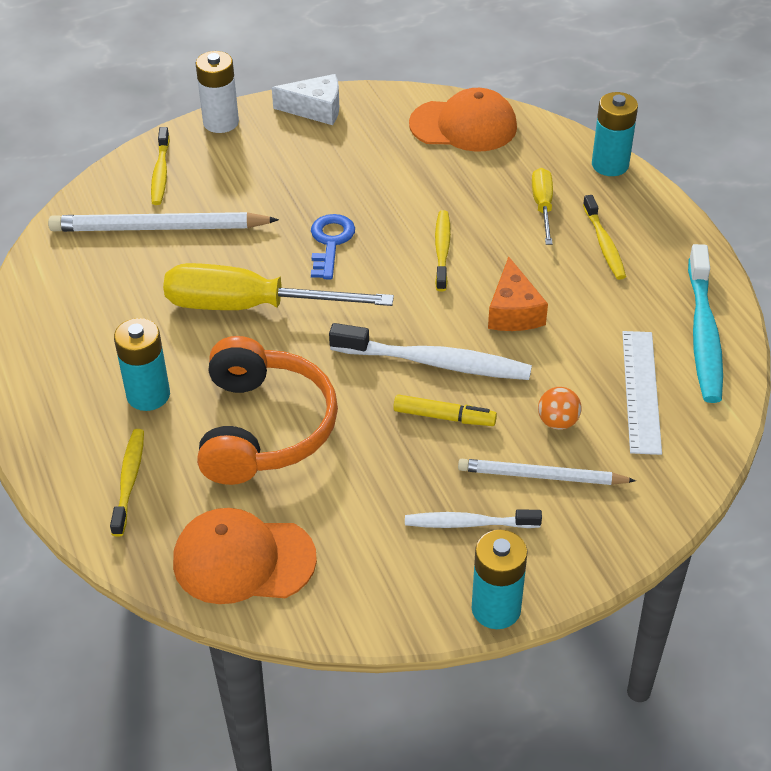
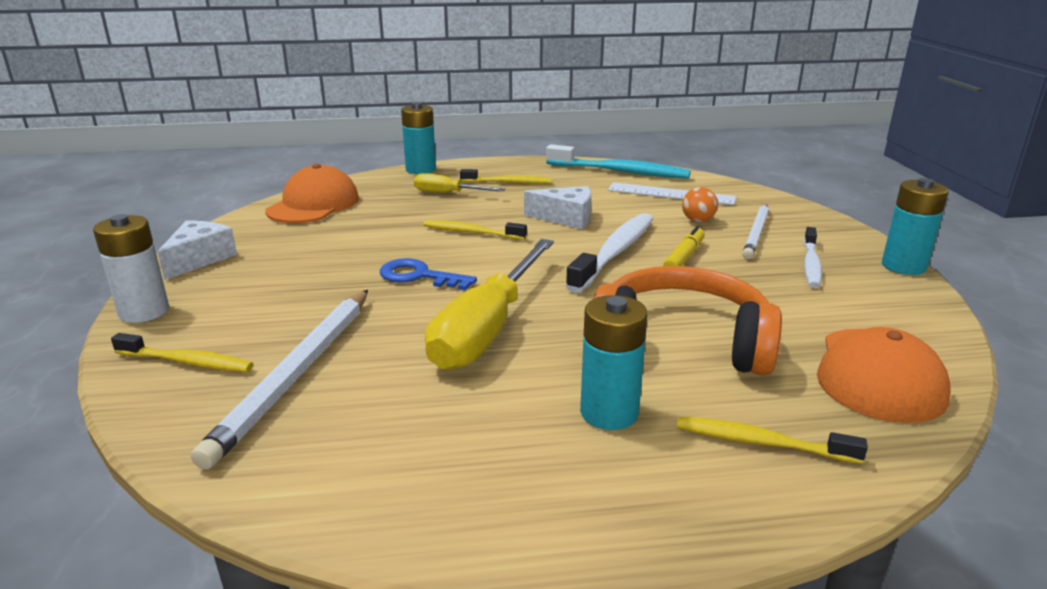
camera: 75 degrees left, 20 degrees down
(514, 311) = (566, 218): orange cheese -> white cheese

